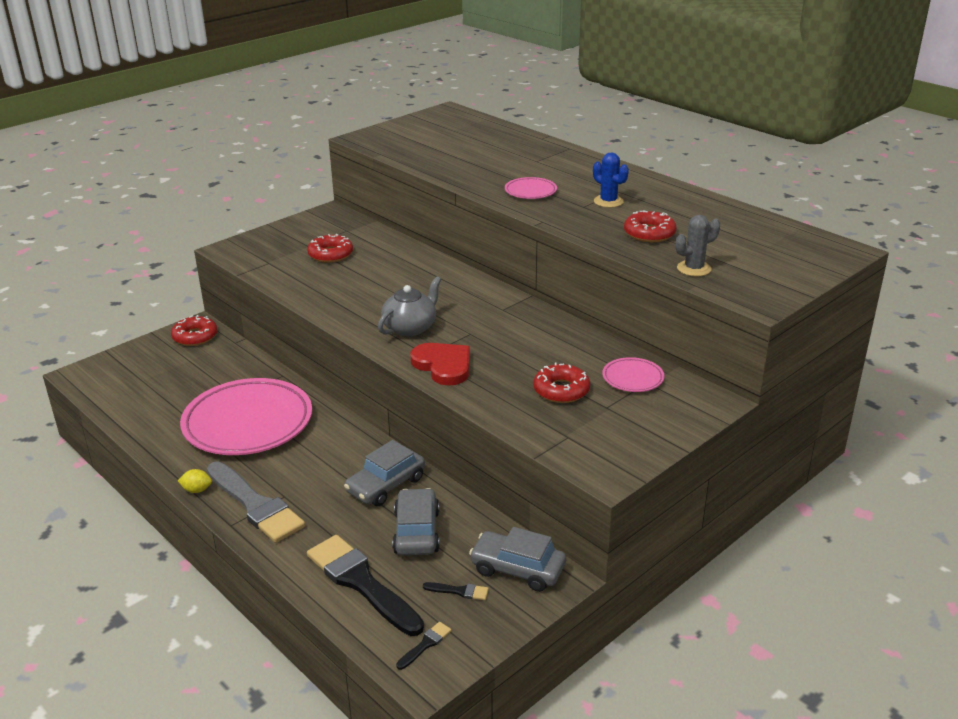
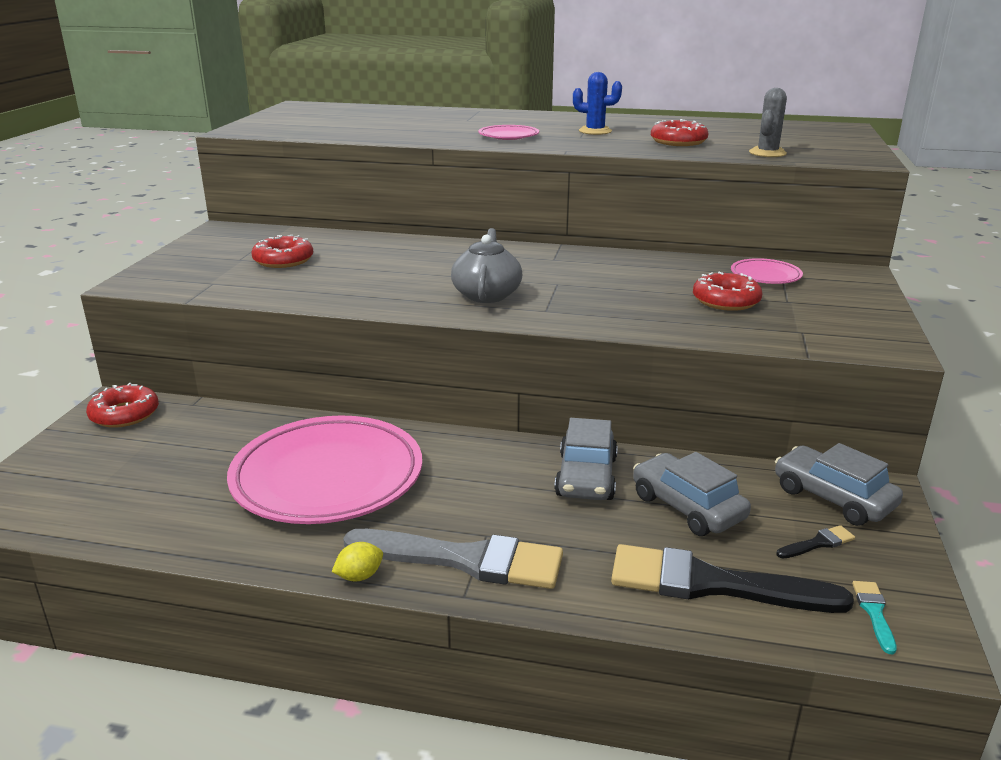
camera: 35 degrees left, 5 degrees down
(425, 644) = (874, 612): black brush -> turquoise brush
(443, 366) = (580, 314): red heart -> none
(517, 569) = (833, 498): grey car -> grey car turned 60 degrees clockwise

